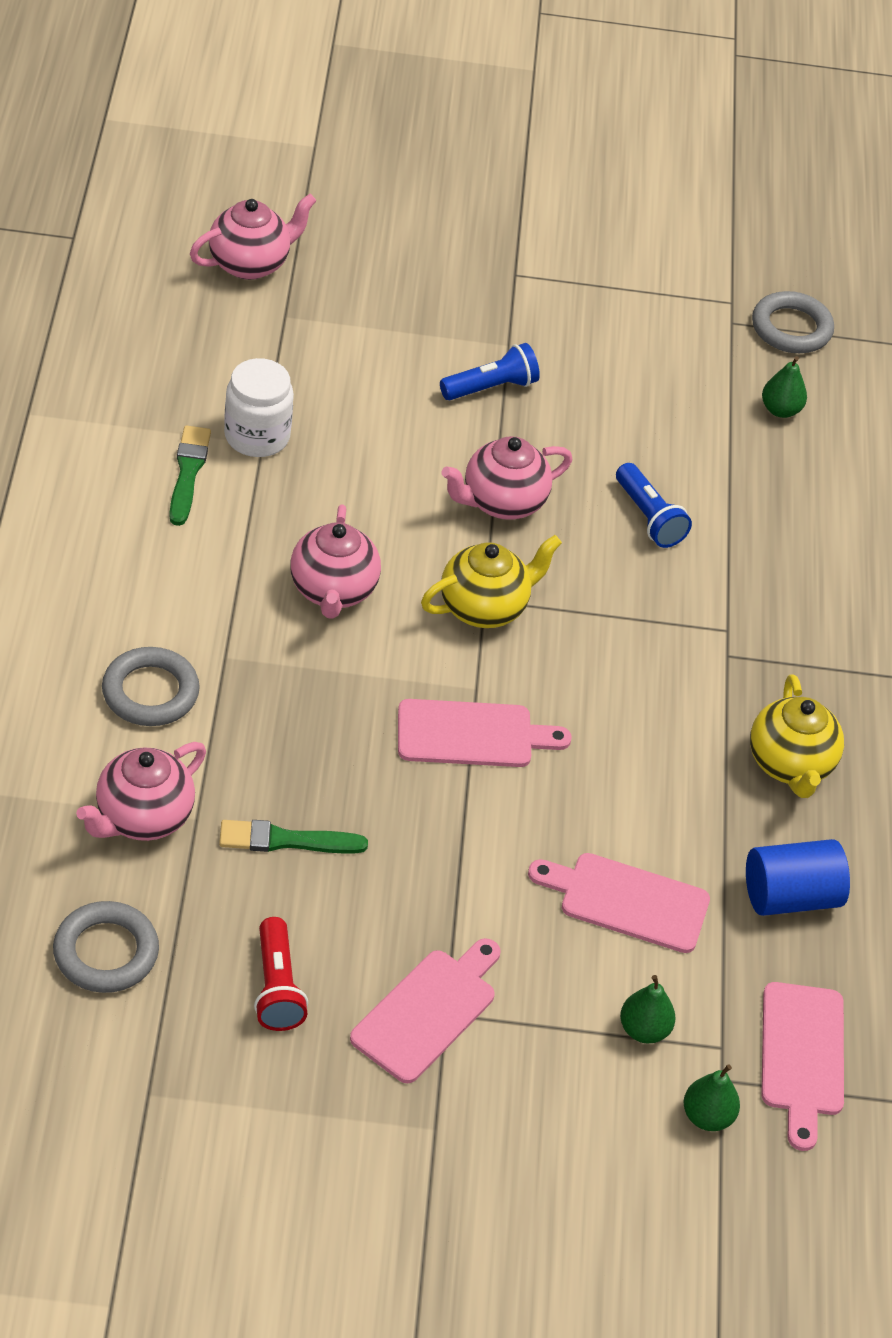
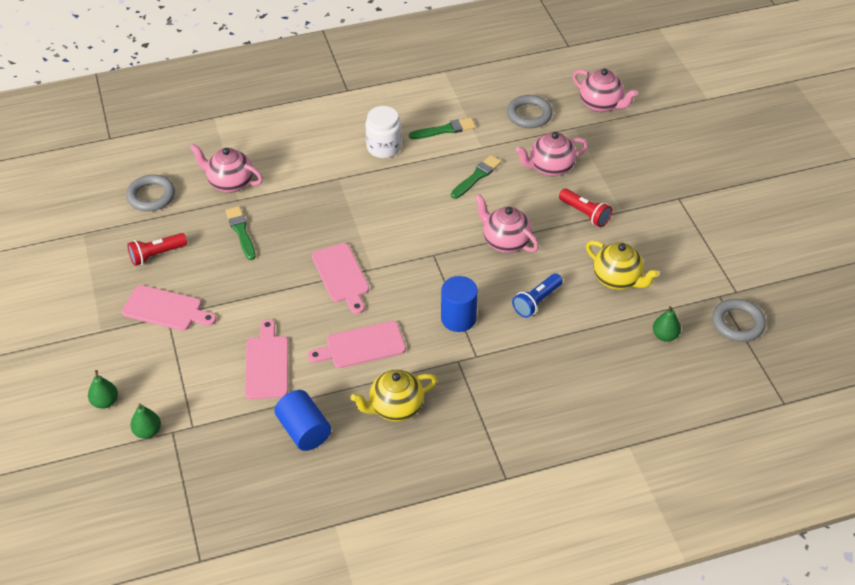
camera: 75 degrees right, 0 degrees up
(150, 692) = (302, 162): grey ring -> grey ring (529, 115)
(257, 436) = (485, 144): white jar -> white jar (384, 147)
(331, 478) = (476, 177): none -> green brush
(333, 591) = (402, 200): pink teapot -> pink teapot (550, 168)
(485, 607) = (428, 256): yellow teapot -> yellow teapot (617, 279)
(491, 387) = (585, 214): blue flashlight -> red flashlight
(640, 621) = (458, 318): none -> blue cylinder
(644, 1029) = (190, 392): green pear -> green pear (105, 402)
(802, 1056) = (201, 462): pink cutting board -> pink cutting board (361, 346)

